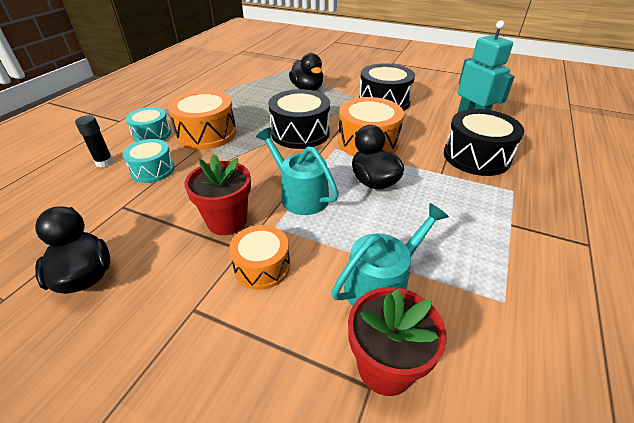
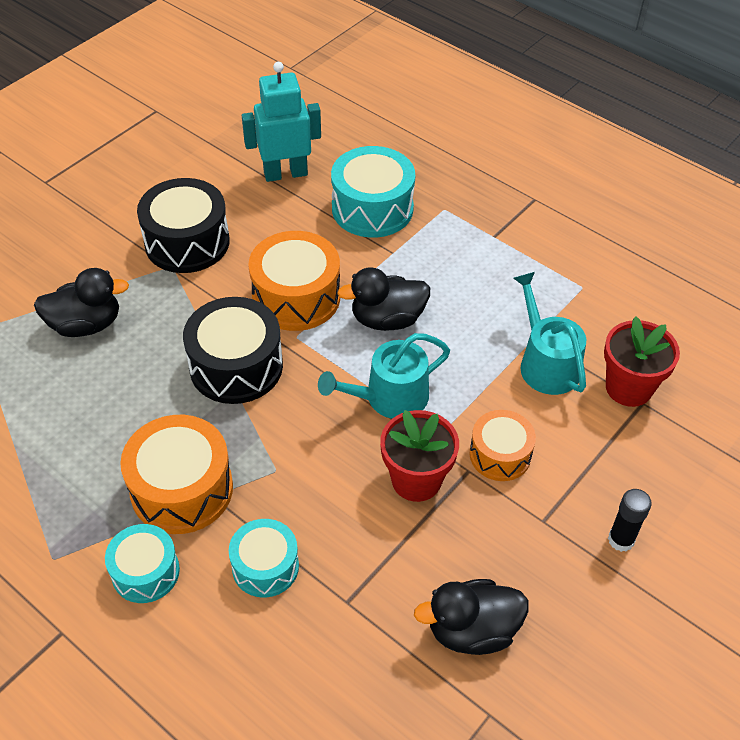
camera: 75 degrees left, 10 degrees up
(104, 162) = (214, 640): black glue stick -> black glue stick (621, 540)
(476, 157) = (372, 208): black drum -> turquoise drum

